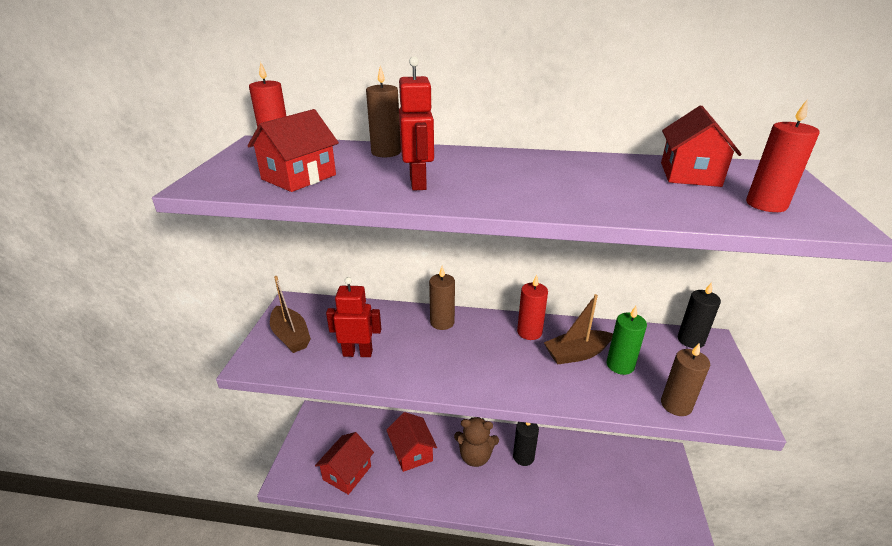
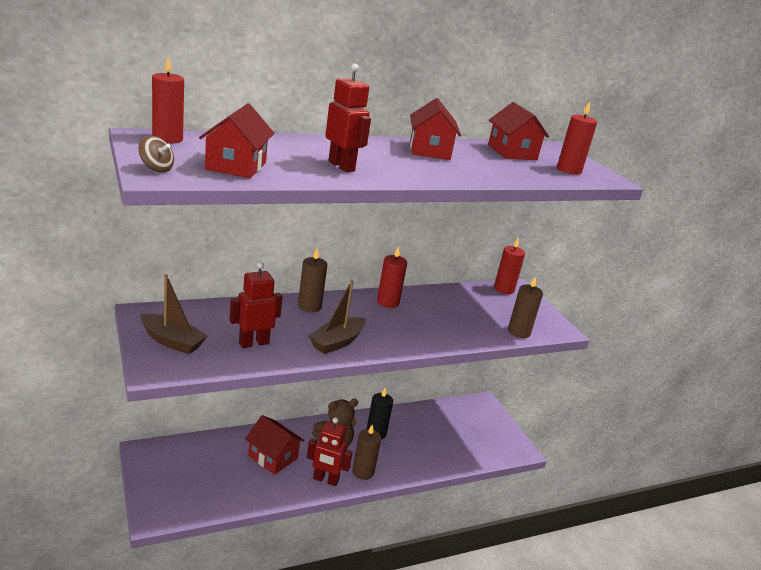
camera: 35 degrees left, 5 degrees down
(216, 176) = (156, 168): none -> brown spinning top
(347, 473) = (218, 492): red house -> red house (429, 150)
(386, 152) = (279, 142): brown candle -> brown candle (363, 472)
(445, 493) = (325, 480): none -> red robot
(576, 354) = (433, 311): brown boat -> brown boat (337, 342)
(620, 365) = (468, 314): green candle -> none
(690, 340) = (504, 289): black candle -> red candle

